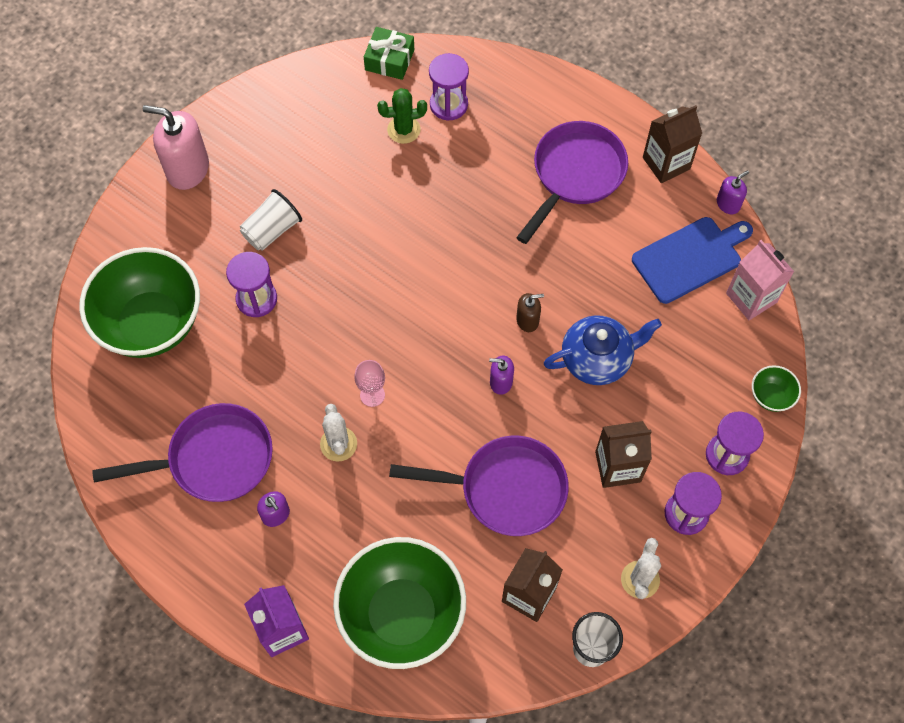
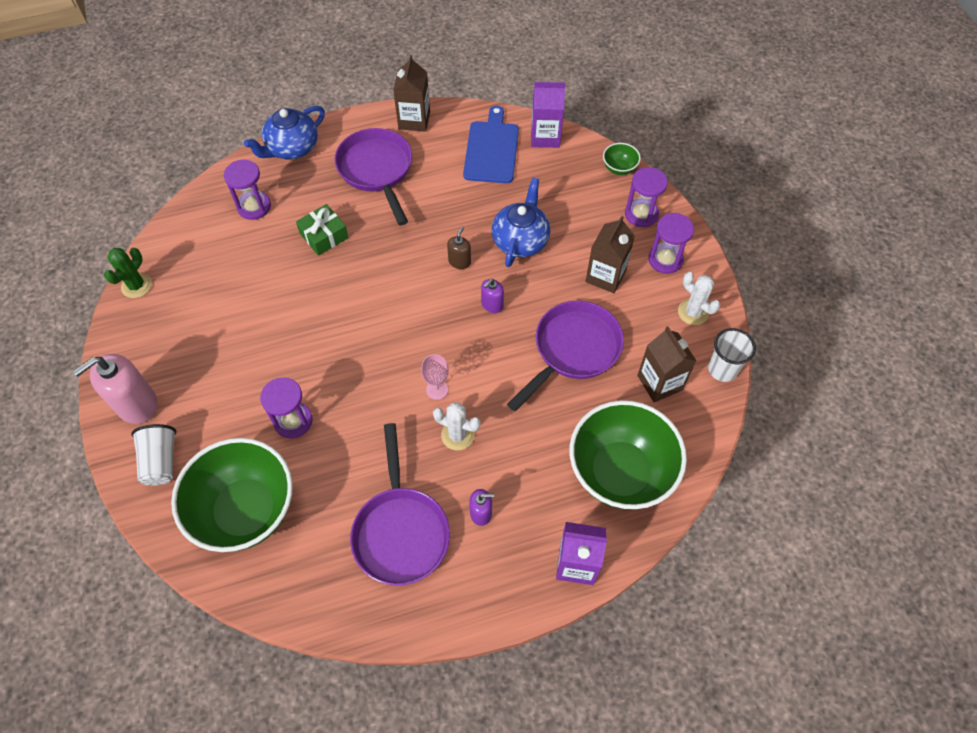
camera: 55 degrees left, 5 degrees down
(214, 459) = (400, 531): purple pan -> purple pan turned 150 degrees clockwise
(272, 230) = (246, 376): white cup -> white cup (161, 461)
(389, 60) = (182, 219): green gift -> green gift (324, 235)
(403, 130) = (247, 244): green cactus -> green cactus (136, 286)
(540, 85) = (292, 148): none -> blue teapot
(728, 204) = (471, 108): purple soap dispenser -> none
(751, 298) = (545, 137): pink carton -> purple carton

